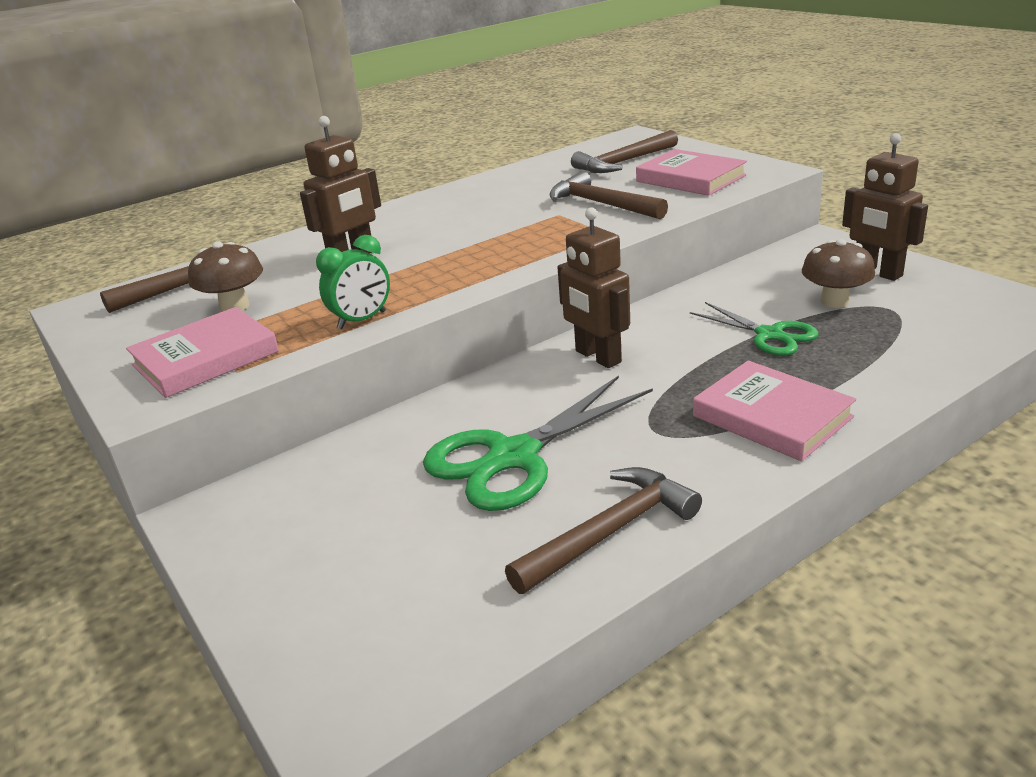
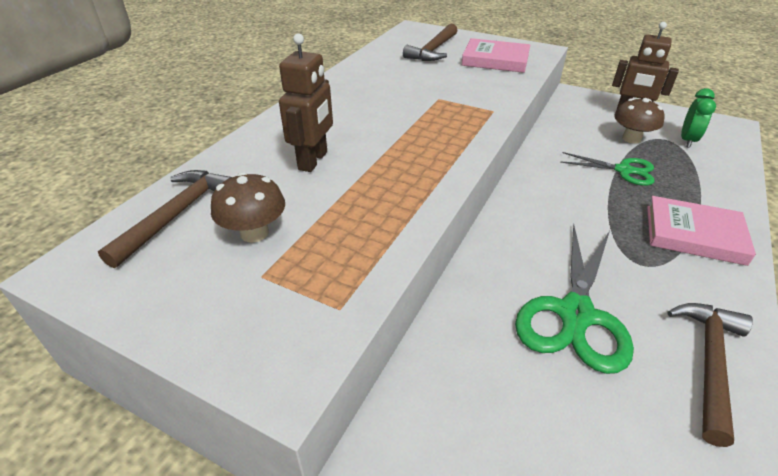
camera: 30 degrees left, 10 degrees up
(206, 359) = (290, 302): pink book -> none
(362, 320) = (397, 224): green clock -> green clock (687, 140)
(597, 357) = (538, 209): brown robot -> none
(601, 204) = (460, 86): brown hammer -> none

